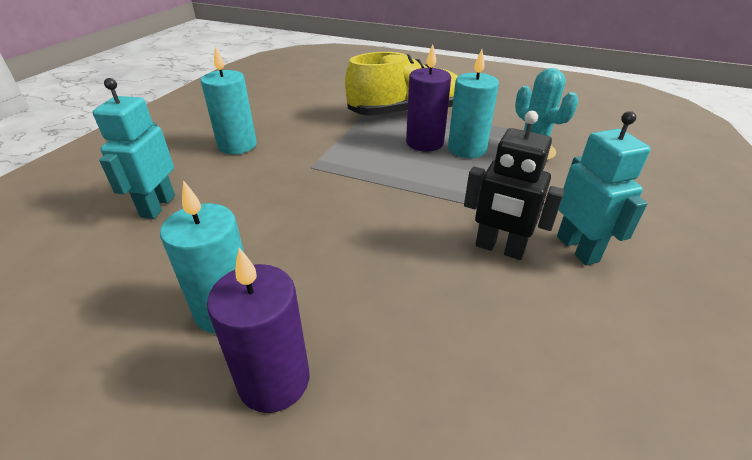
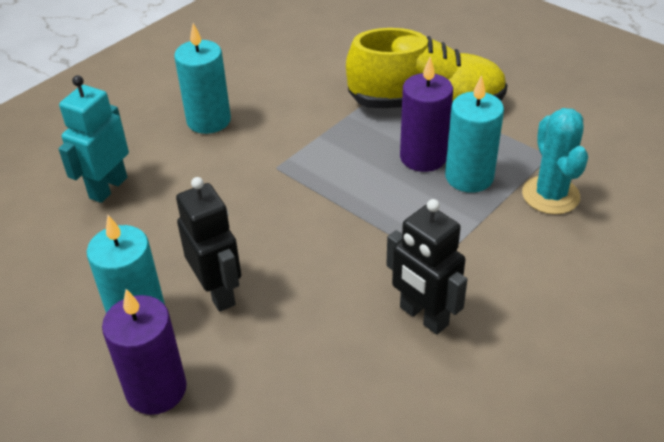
camera: 20 degrees right, 5 degrees up
(302, 269) = (218, 292): none -> black robot
(577, 249) = (508, 337): turquoise robot -> none

